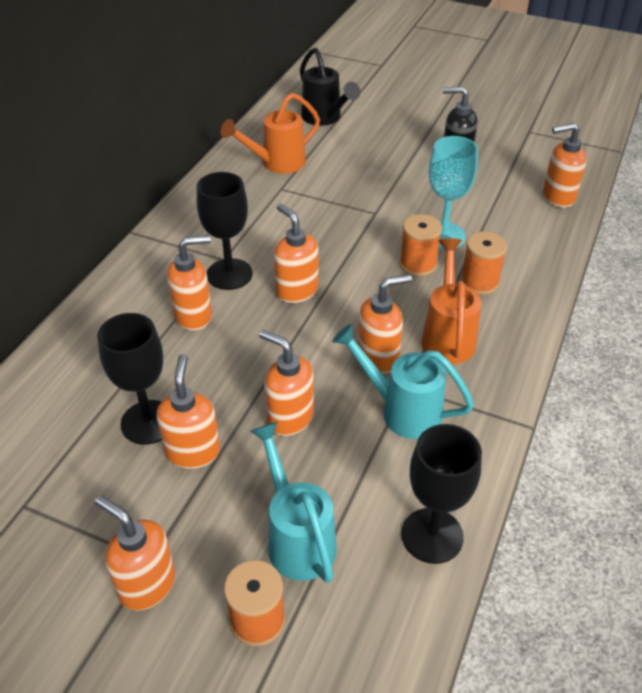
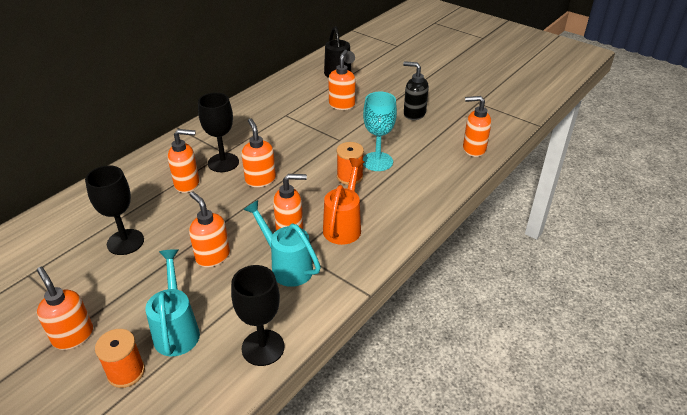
camera: 15 degrees right, 5 degrees down
(193, 451) = (142, 264): orange soap dispenser -> orange soap dispenser (342, 105)
(276, 164) = (291, 99): orange watering can -> none
(479, 282) = (385, 195): orange spool -> none

